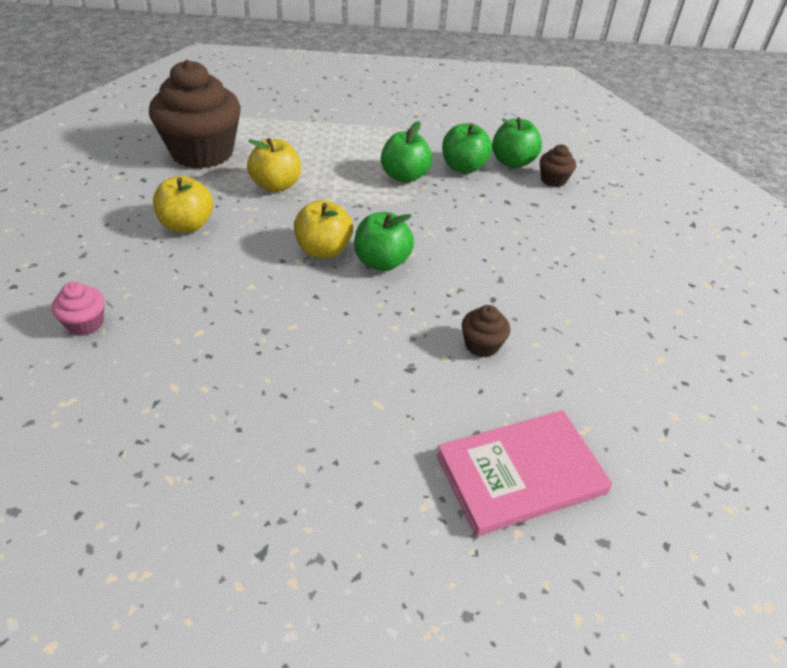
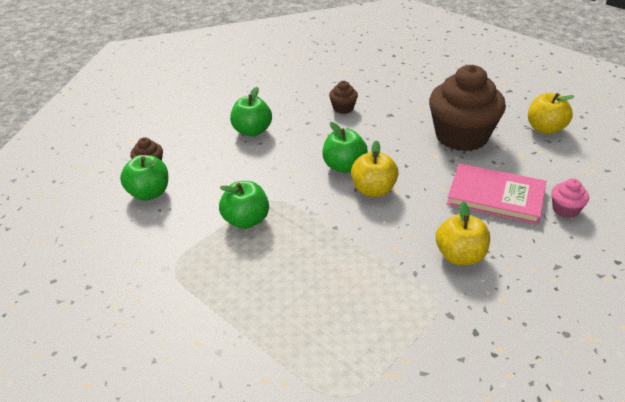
camera: 135 degrees left, 5 degrees down
(202, 152) = (395, 342): brown cupcake -> brown cupcake (461, 136)
(276, 185) = (357, 262): yellow apple -> yellow apple (545, 129)
(463, 167) = (191, 206): green apple -> green apple (252, 131)
(520, 474) = (386, 70): pink book -> pink book (496, 196)

